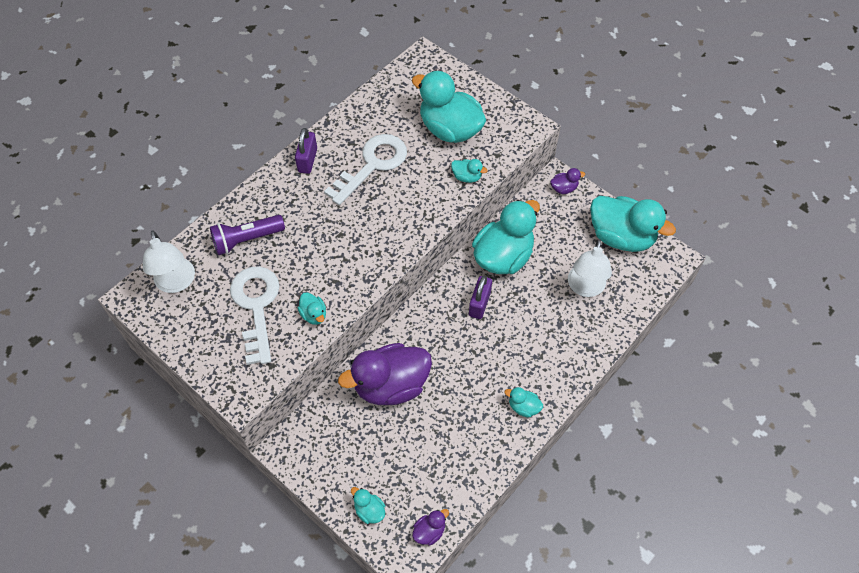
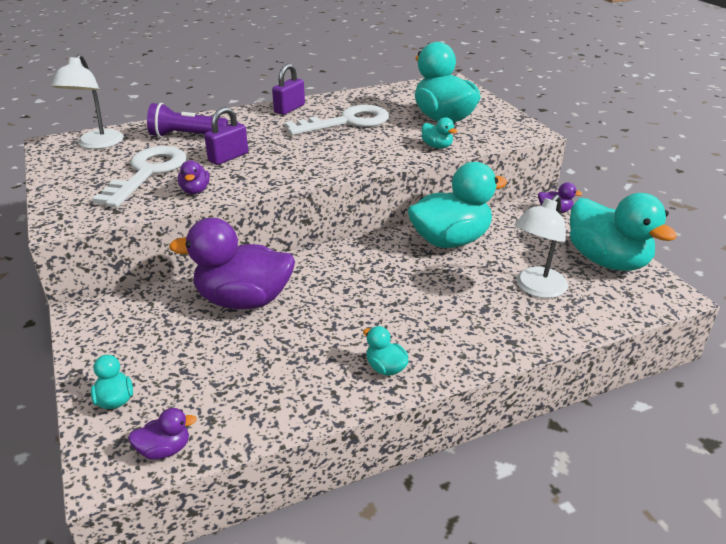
camera: 25 degrees right, 25 degrees down
(314, 315) = (195, 190): turquoise duck -> purple duck
(479, 304) = (397, 267): purple padlock -> purple padlock (228, 157)

